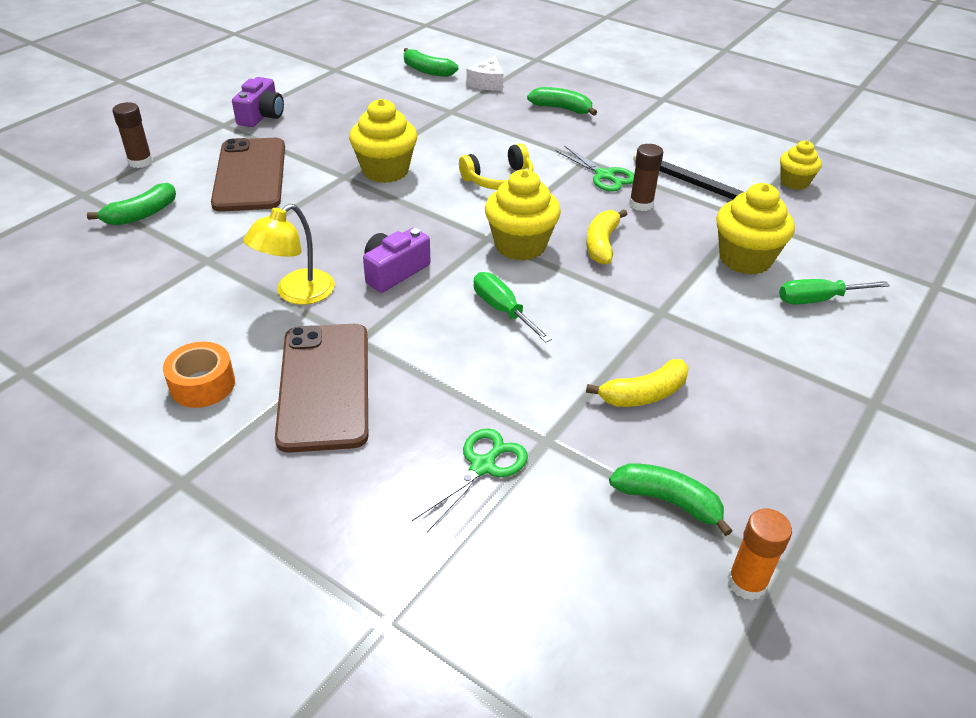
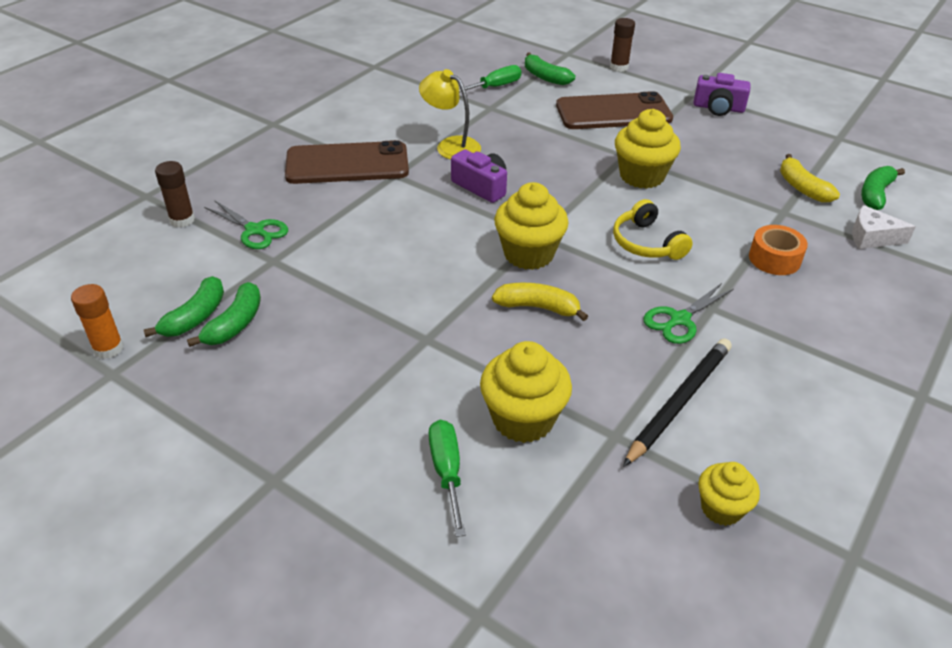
camera: 90 degrees right, 0 degrees up
(202, 384) = (355, 121): orange tape -> orange tape (774, 259)
(502, 310) = (430, 242): green screwdriver -> green screwdriver (495, 87)
(562, 109) = (835, 295): green banana -> green banana (235, 324)
(641, 204) = (623, 344): brown glue stick -> brown glue stick (182, 220)
(643, 394) = (313, 315): yellow banana -> yellow banana (802, 187)

